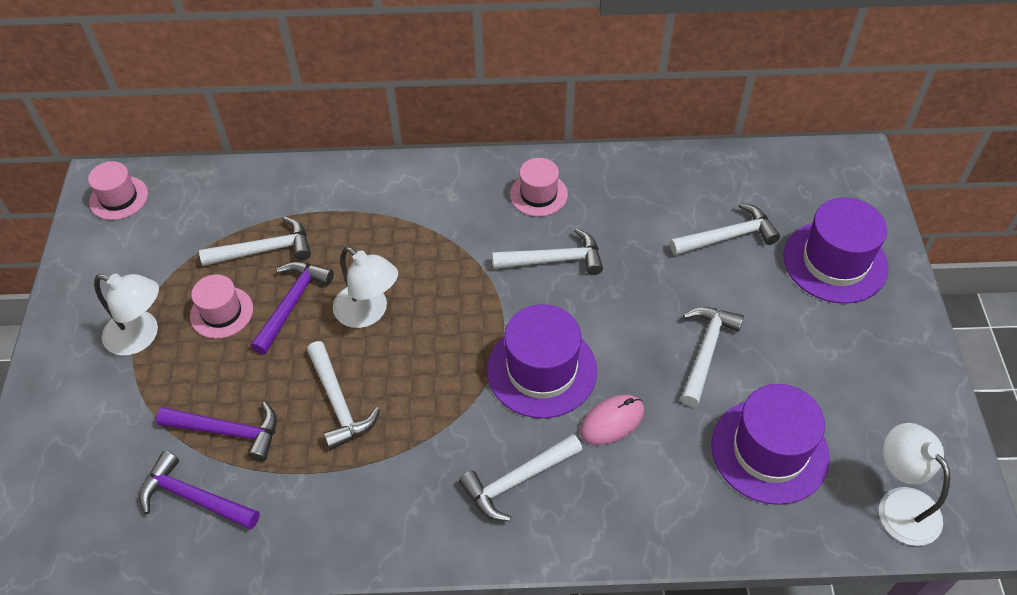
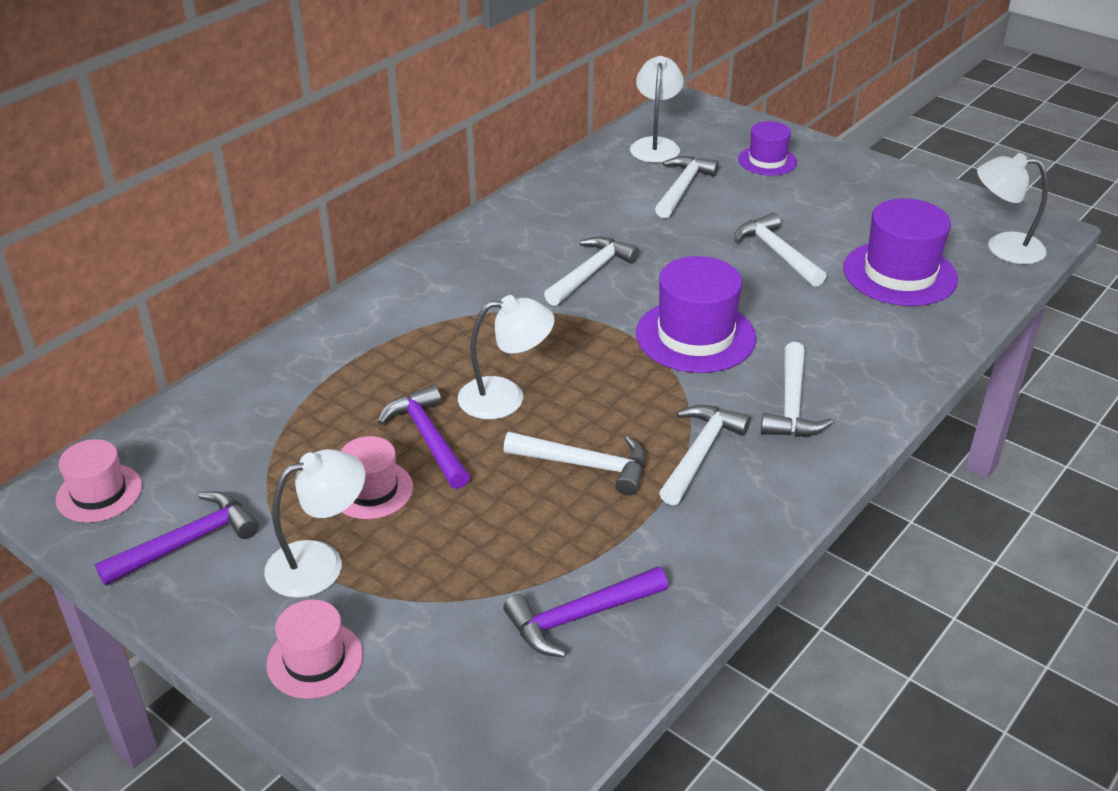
camera: 50 degrees left, 15 degrees down
(228, 431) = (527, 555): purple hammer -> purple hammer (187, 542)
(264, 250) = (335, 424): white hammer -> white hammer (700, 453)
(538, 194) = (510, 245): pink hat -> pink hat (315, 660)
(612, 421) = (789, 328): pink mouse -> none
(769, 181) = (655, 145): none -> white lamp
(835, 262) = (767, 161): purple hat -> purple hat, size x0.60

